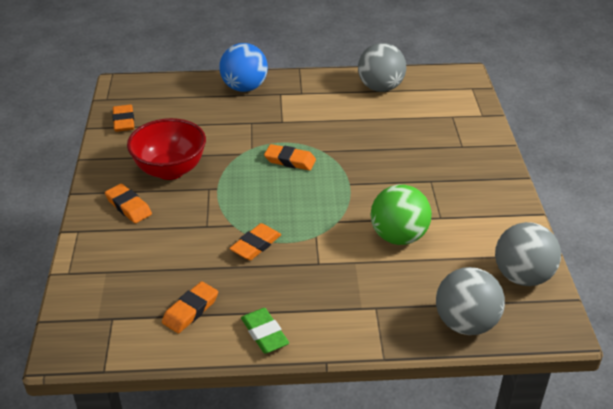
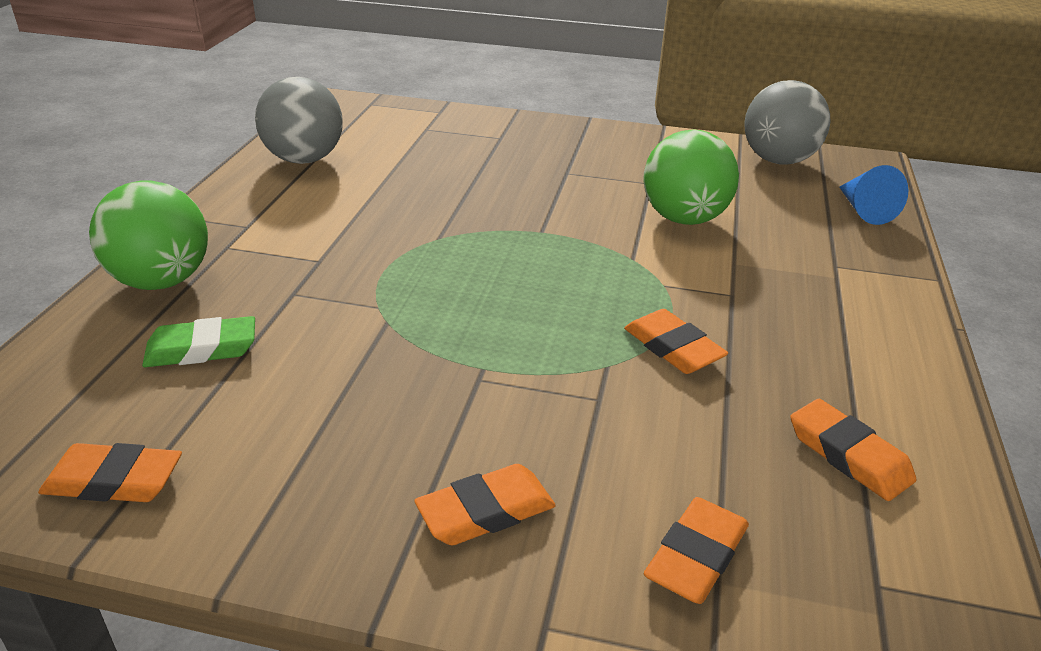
camera: 75 degrees left, 5 degrees down
(170, 170) = (382, 424): red bowl -> none
(244, 87) = (161, 281): blue ball -> green ball
(264, 334) = (903, 375): green eraser -> green eraser (202, 349)
(290, 160) = (446, 272): orange eraser -> orange eraser (696, 556)
(465, 323) = (864, 210): grey ball -> blue cone

